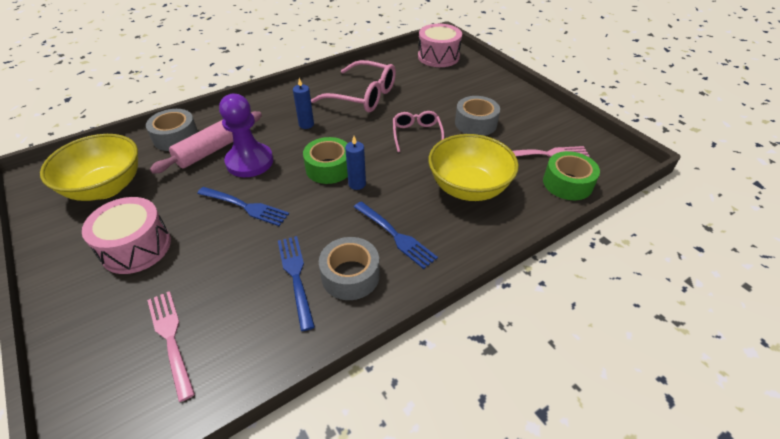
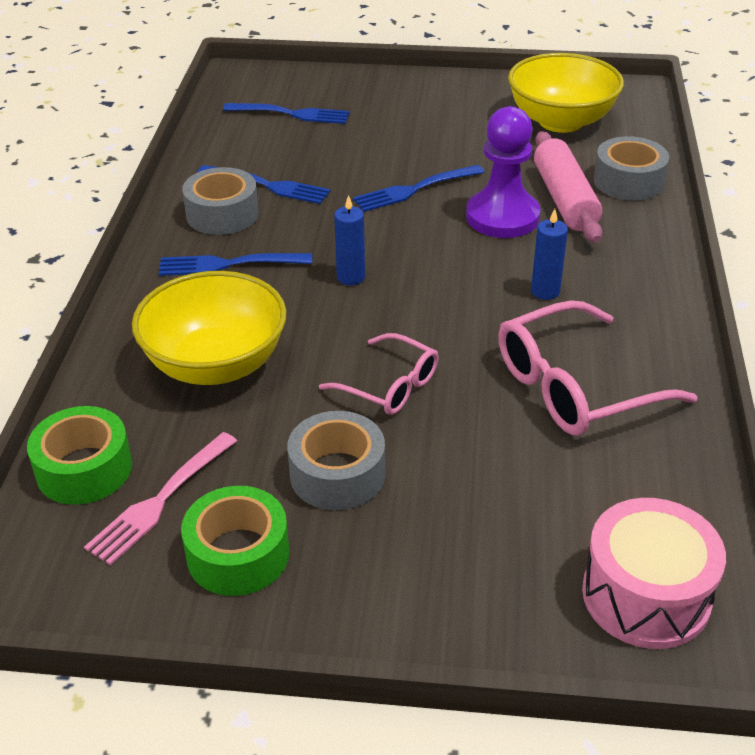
camera: 130 degrees right, 5 degrees down
(136, 247) = (431, 120): pink drum -> none
(171, 339) = (290, 114): pink fork -> blue fork
(329, 168) = (412, 269): green tape -> green tape (238, 554)

